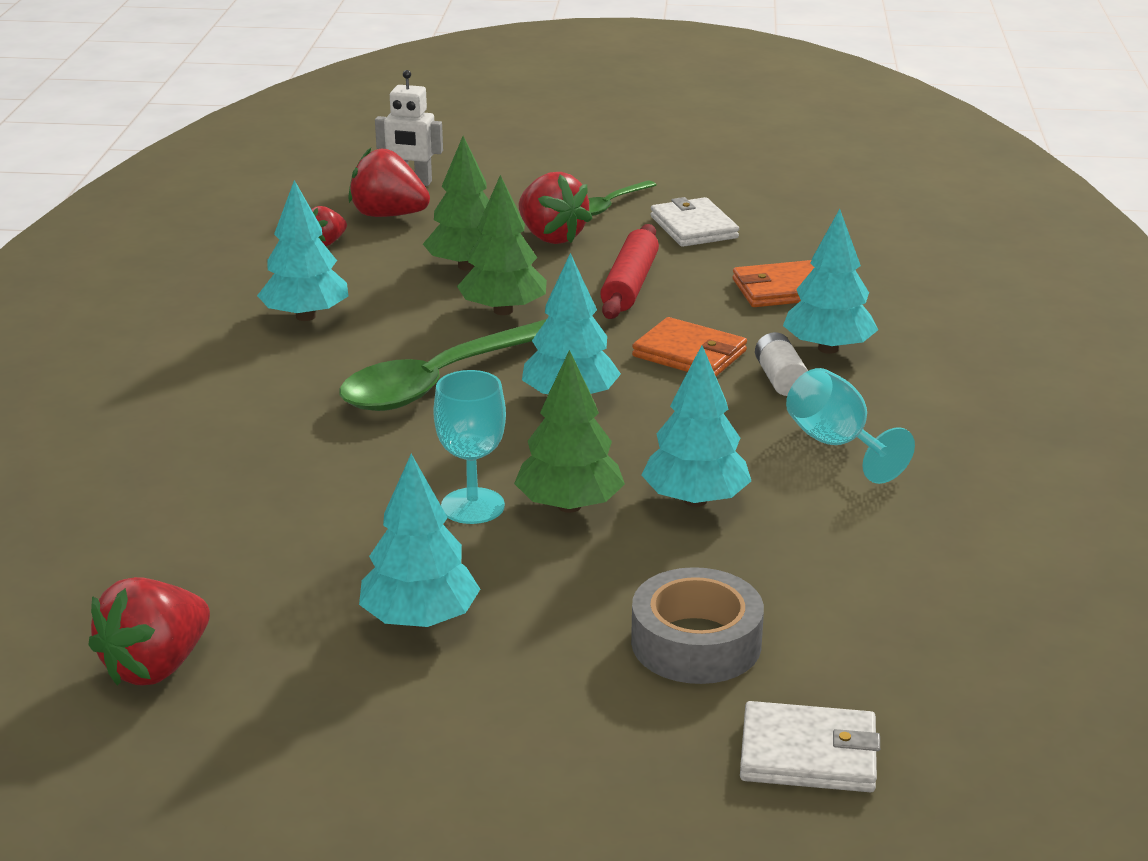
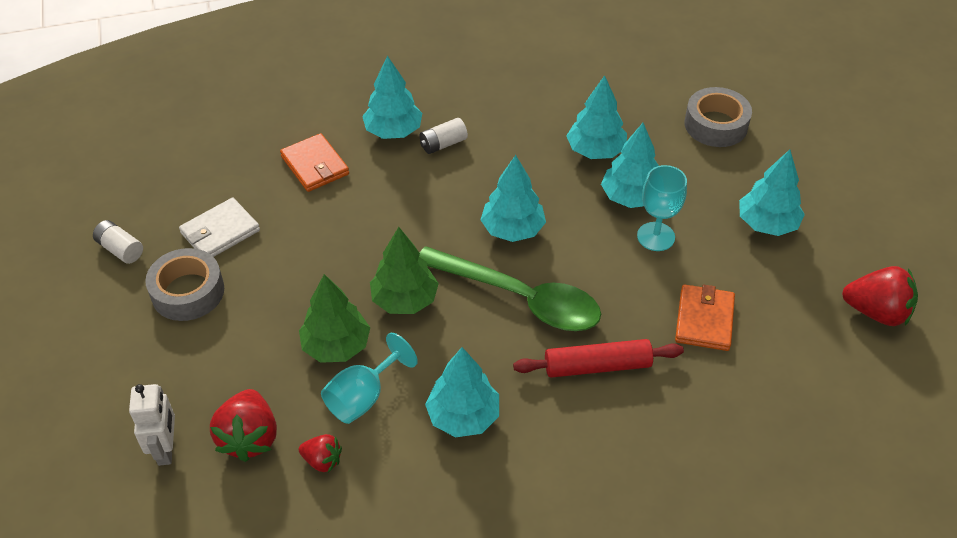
camera: 110 degrees left, 20 degrees up
(551, 237) = (263, 311): red strawberry -> none
(569, 506) = (631, 197): green tree -> turquoise tree
(610, 205) = (188, 292): green spoon -> grey tape
(630, 285) = (335, 243): red rolling pin -> red rolling pin (597, 366)
(689, 354) = (428, 189): orange wallet -> orange wallet (704, 320)
(700, 180) = (120, 249): none -> white battery
(808, 754) = (765, 79): white wallet -> none
(836, 444) = (508, 110): turquoise goblet -> turquoise goblet (363, 397)

